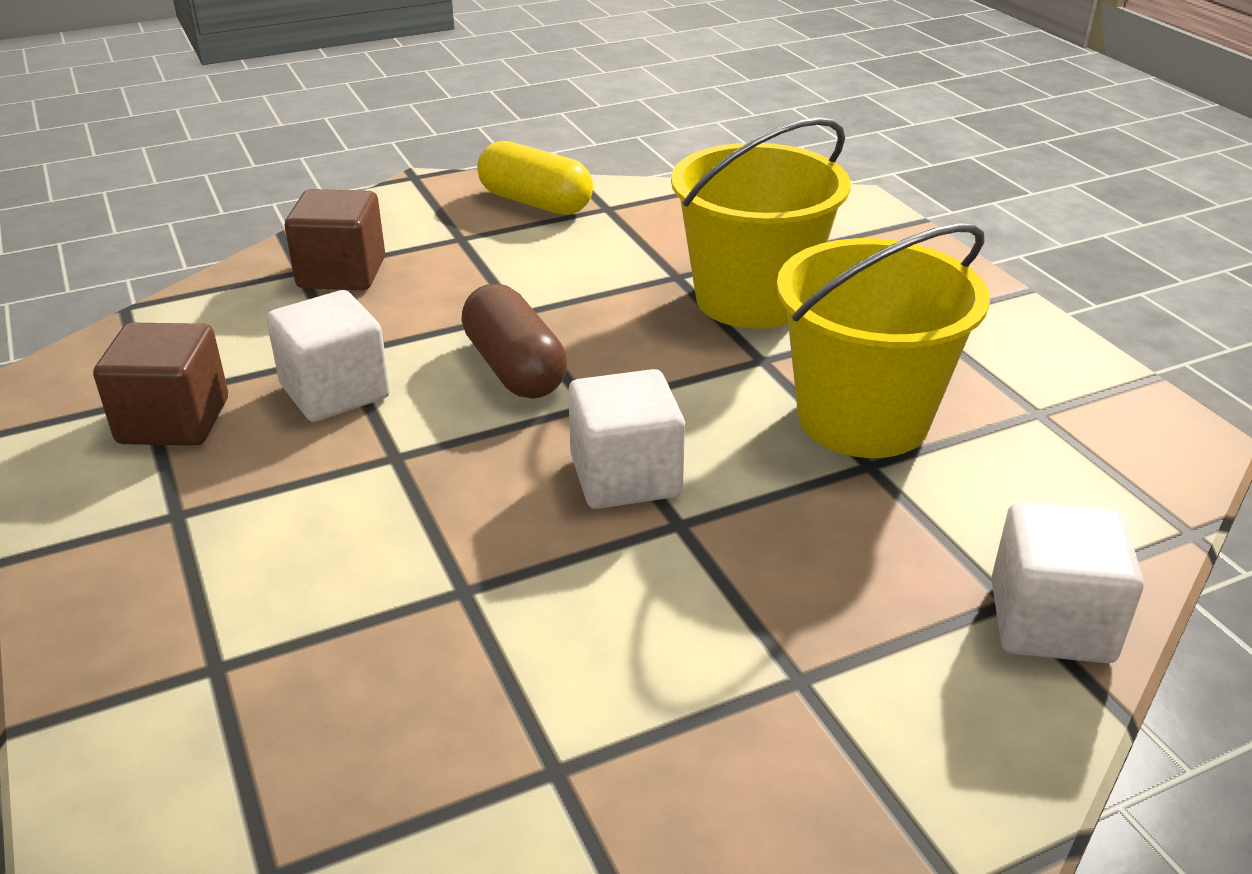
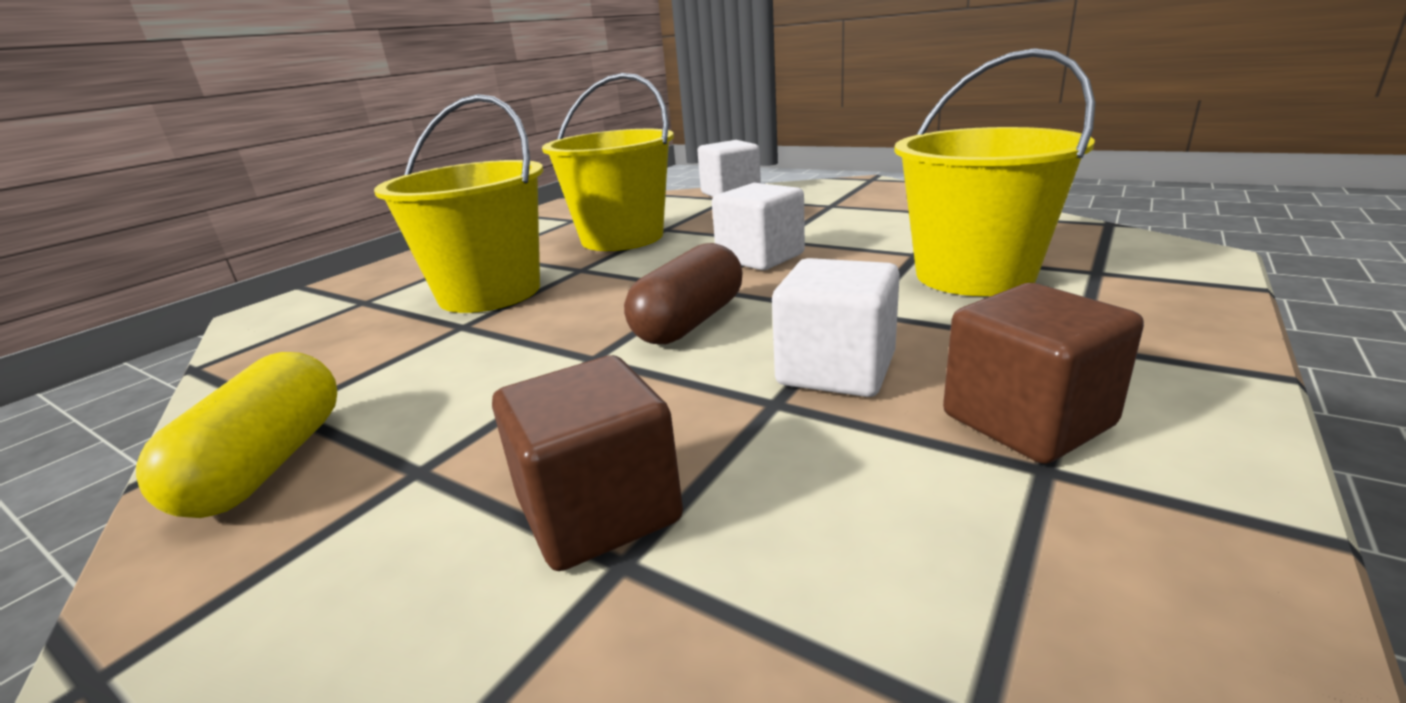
camera: 120 degrees left, 10 degrees down
(347, 576) = (974, 275): none -> yellow bucket

